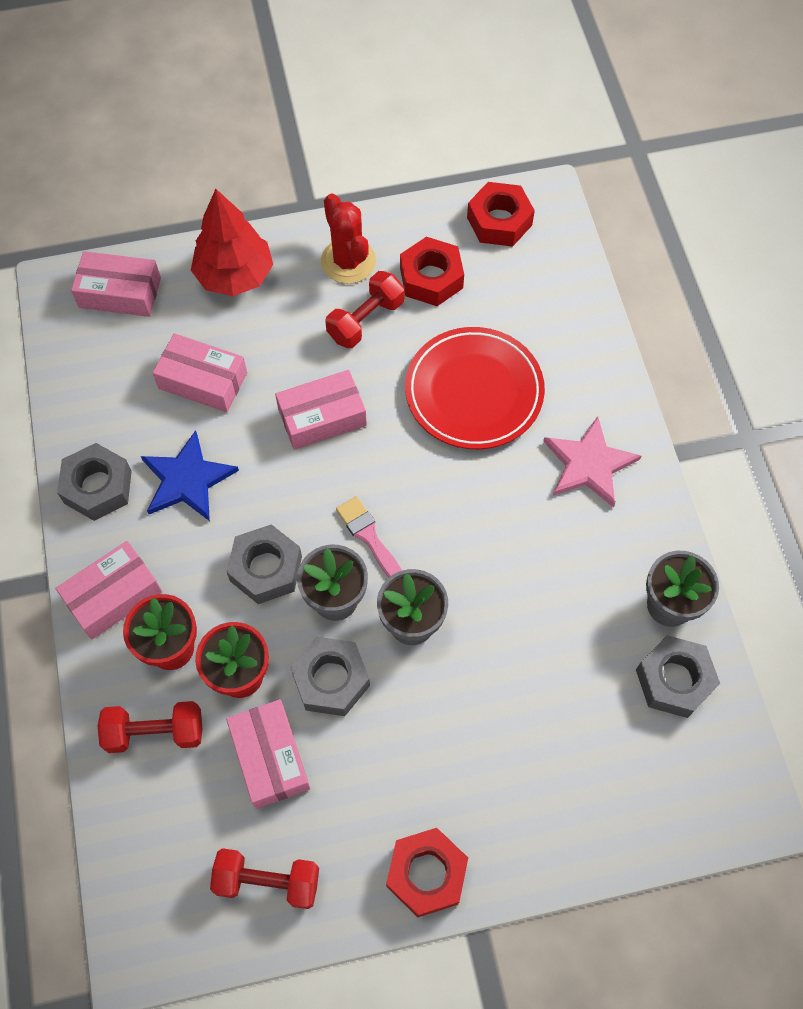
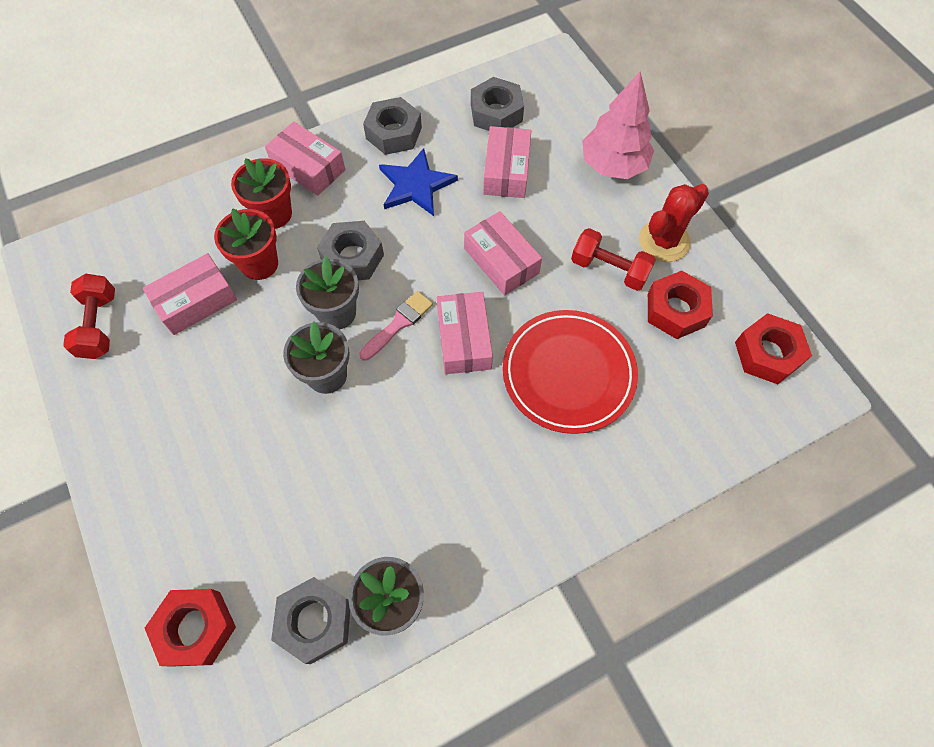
camera: 75 degrees right, 0 degrees up
(120, 293) = (565, 97): pink box -> pink box (464, 339)
(155, 732) = (206, 223): red dumbbell -> none
(234, 276) = (613, 165): red tree -> pink tree
(331, 680) = (266, 327): grey nut -> grey nut (496, 113)
(426, 874) = (111, 437): red nut -> red nut (196, 628)
(588, 464) = (525, 493): pink star -> none

